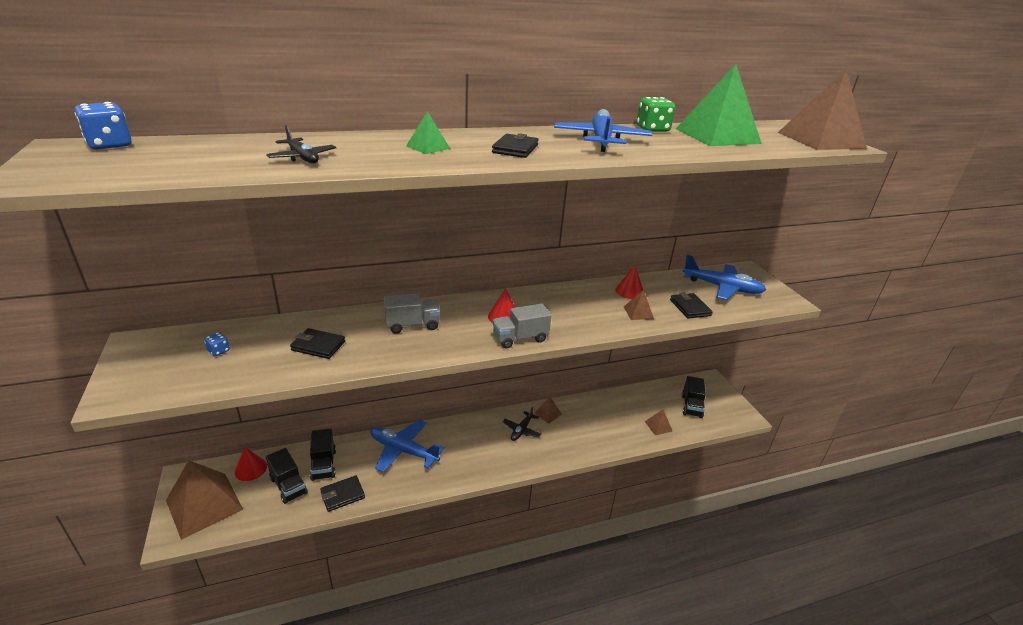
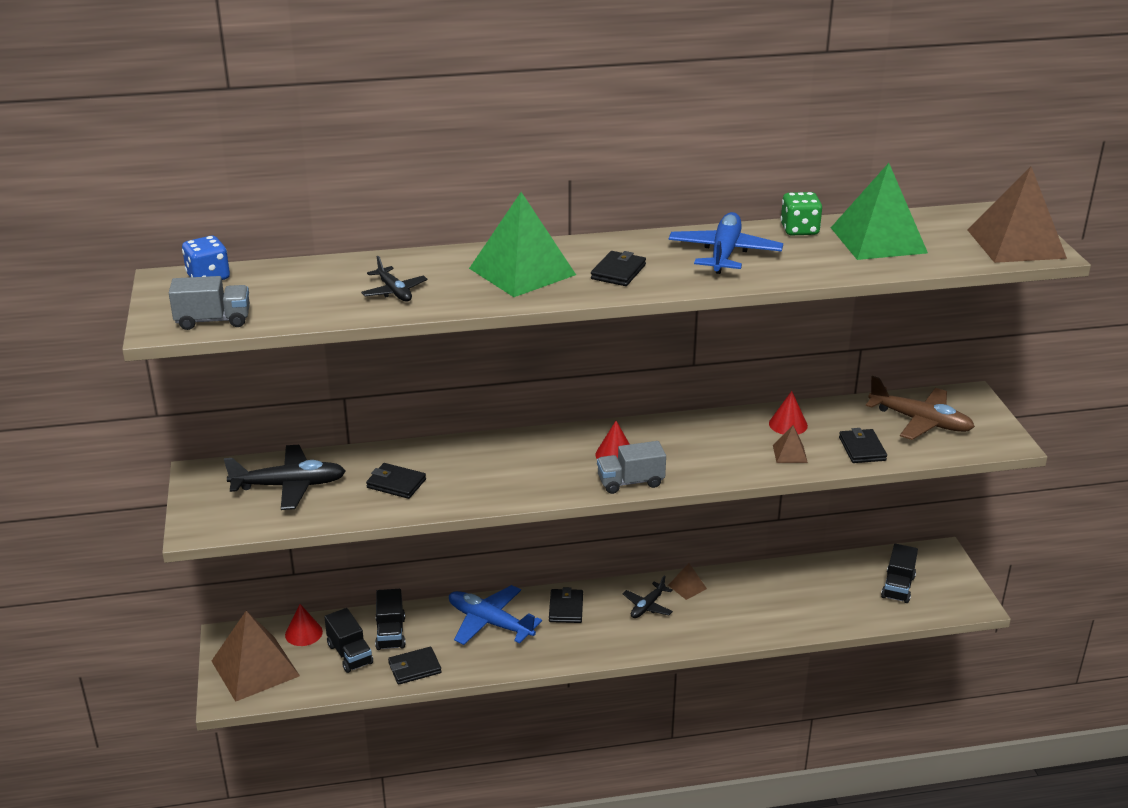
camera: 10 degrees right, 0 degrees up
(218, 351) = (289, 486): blue dice -> black plane
(412, 325) = (503, 462): grey truck -> grey truck (213, 320)
(428, 147) = (522, 271): green pyramid -> green pyramid, size x2.26
(461, 435) = (566, 608): none -> black wallet
(658, 426) = (840, 610): brown pyramid -> none
(722, 287) = (920, 421): blue plane -> brown plane

